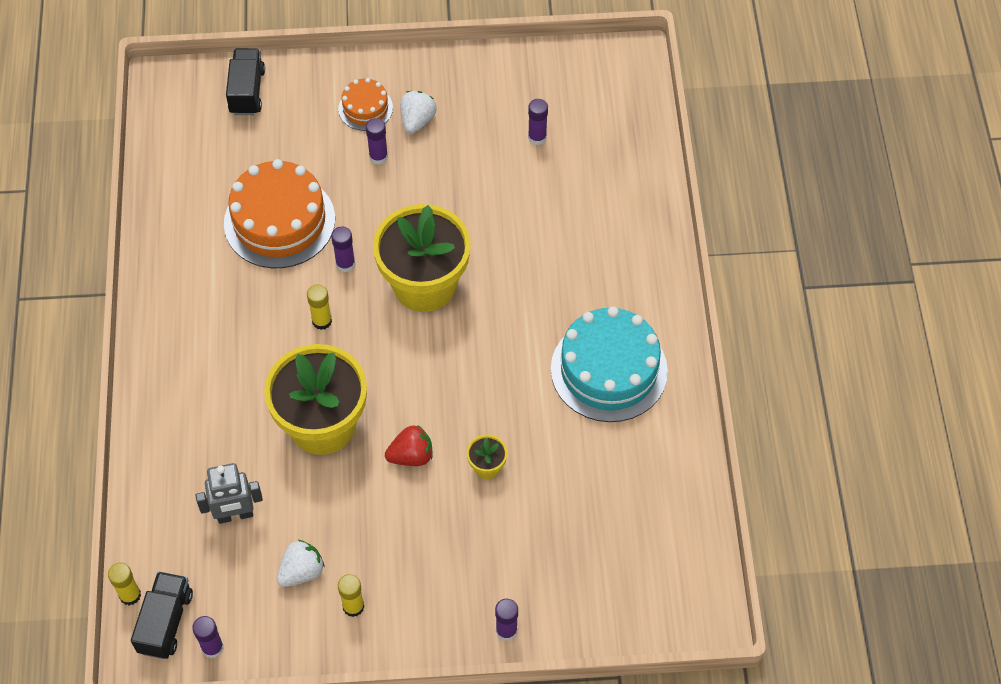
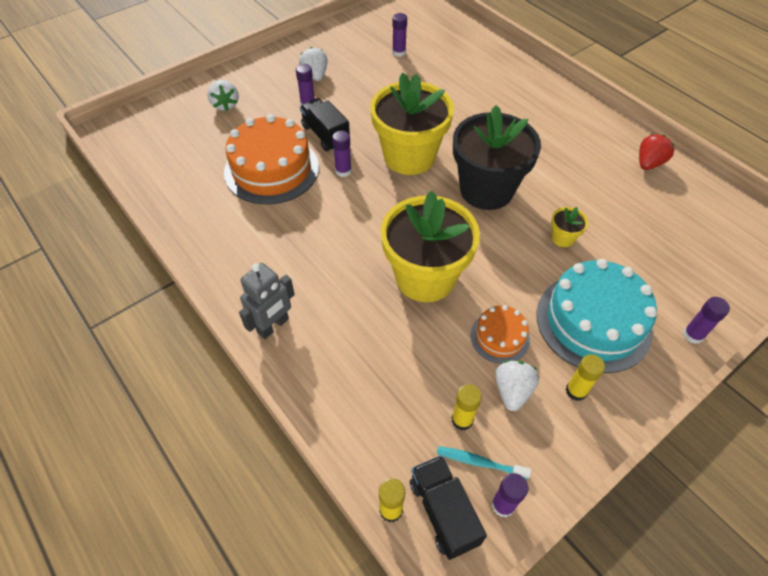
camera: 35 degrees left, 5 degrees down
(224, 607) = (479, 462): none -> turquoise toothbrush
(235, 515) = (420, 382): grey robot -> grey robot (273, 326)
(247, 91) = (181, 109): black truck -> black truck (325, 135)
(295, 110) = (225, 105): none -> white strawberry
(322, 321) = (360, 212): yellow glue stick -> yellow glue stick (462, 420)
(365, 108) = (274, 84): orange cake -> orange cake (499, 337)
(411, 456) = (507, 261): red strawberry -> red strawberry (649, 163)
(465, 370) = (486, 190): none -> black flower pot
(609, 370) = (571, 143): turquoise cake -> turquoise cake (593, 322)

